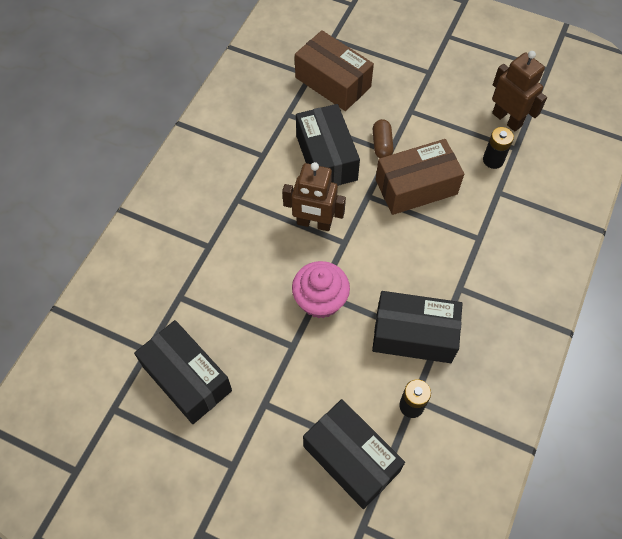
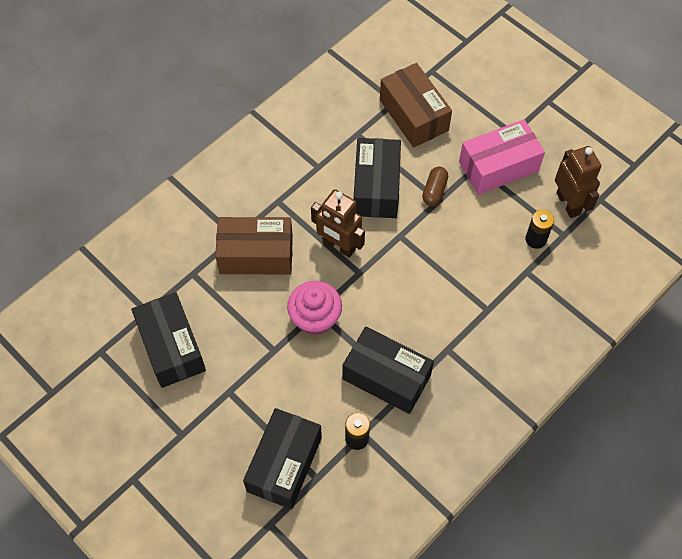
camera: 20 degrees right, 0 degrees up
(351, 458) = (284, 464): black box -> black box turned 45 degrees clockwise
(416, 187) = (449, 242): brown box -> brown box (256, 254)
(430, 105) = (498, 166): none -> pink box

